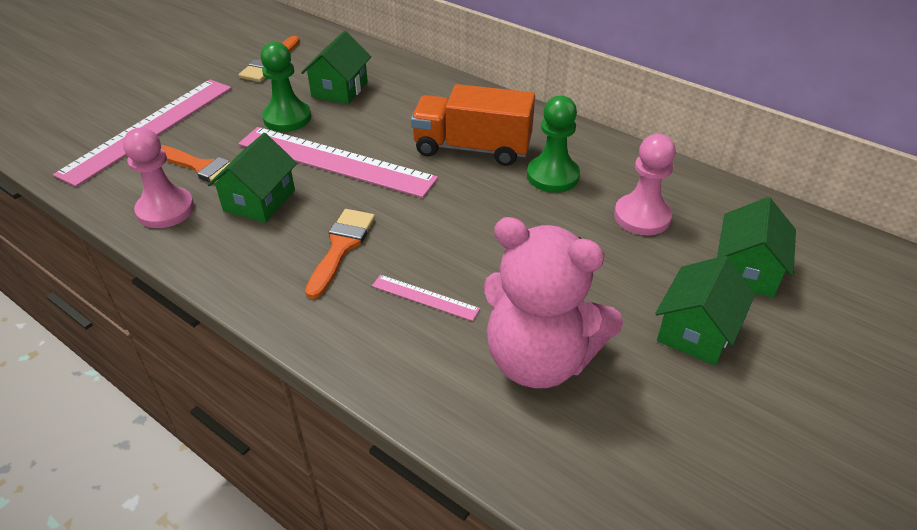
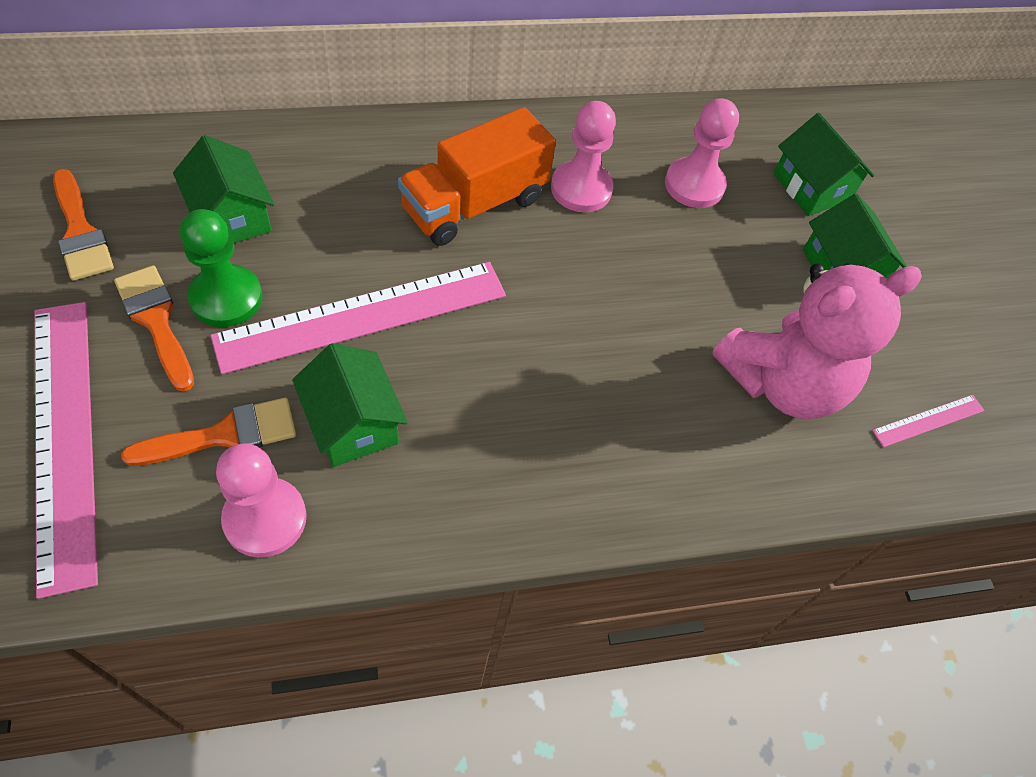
camera: 55 degrees left, 15 degrees up
(341, 247) = (507, 409): orange brush -> orange brush (156, 321)
(425, 297) = (641, 399): pink ruler -> pink ruler (928, 420)
(552, 176) = (581, 189): green pawn -> pink pawn

